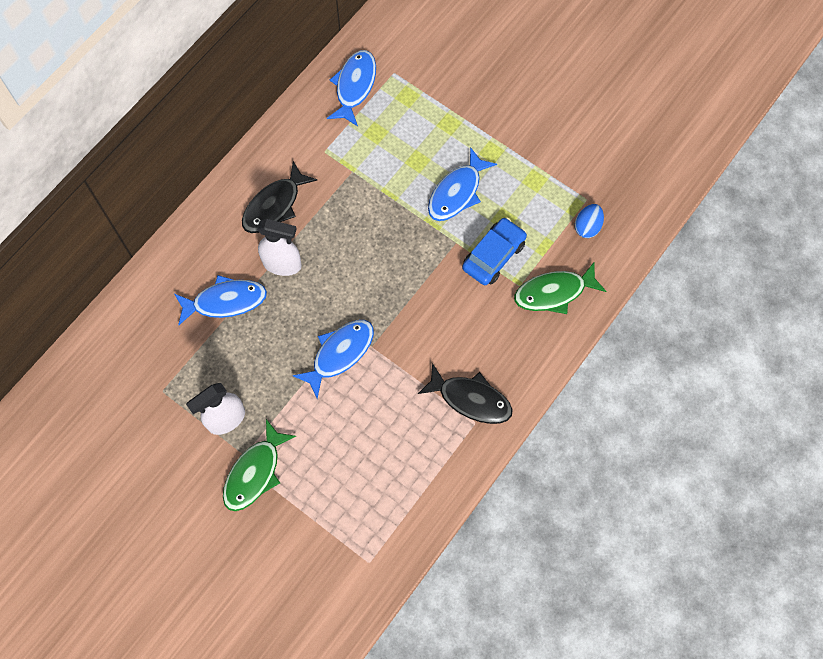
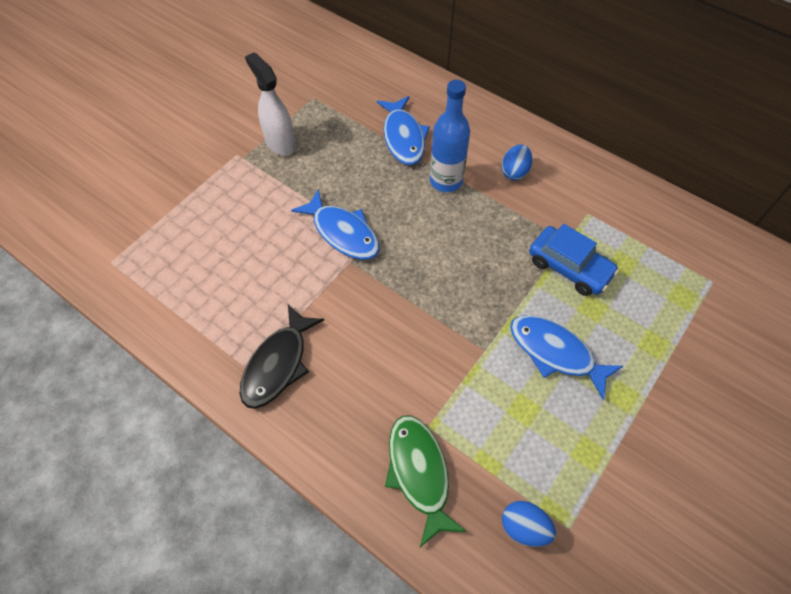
camera: 90 degrees right, 10 degrees down
(255, 472) = (223, 166): green fish -> none
(274, 205) = (514, 172): black fish -> blue egg
(282, 264) = (446, 181): white spray bottle -> blue bottle
(354, 86) = (681, 241): blue fish -> none
(493, 256) = (469, 395): blue car -> blue car (569, 267)

